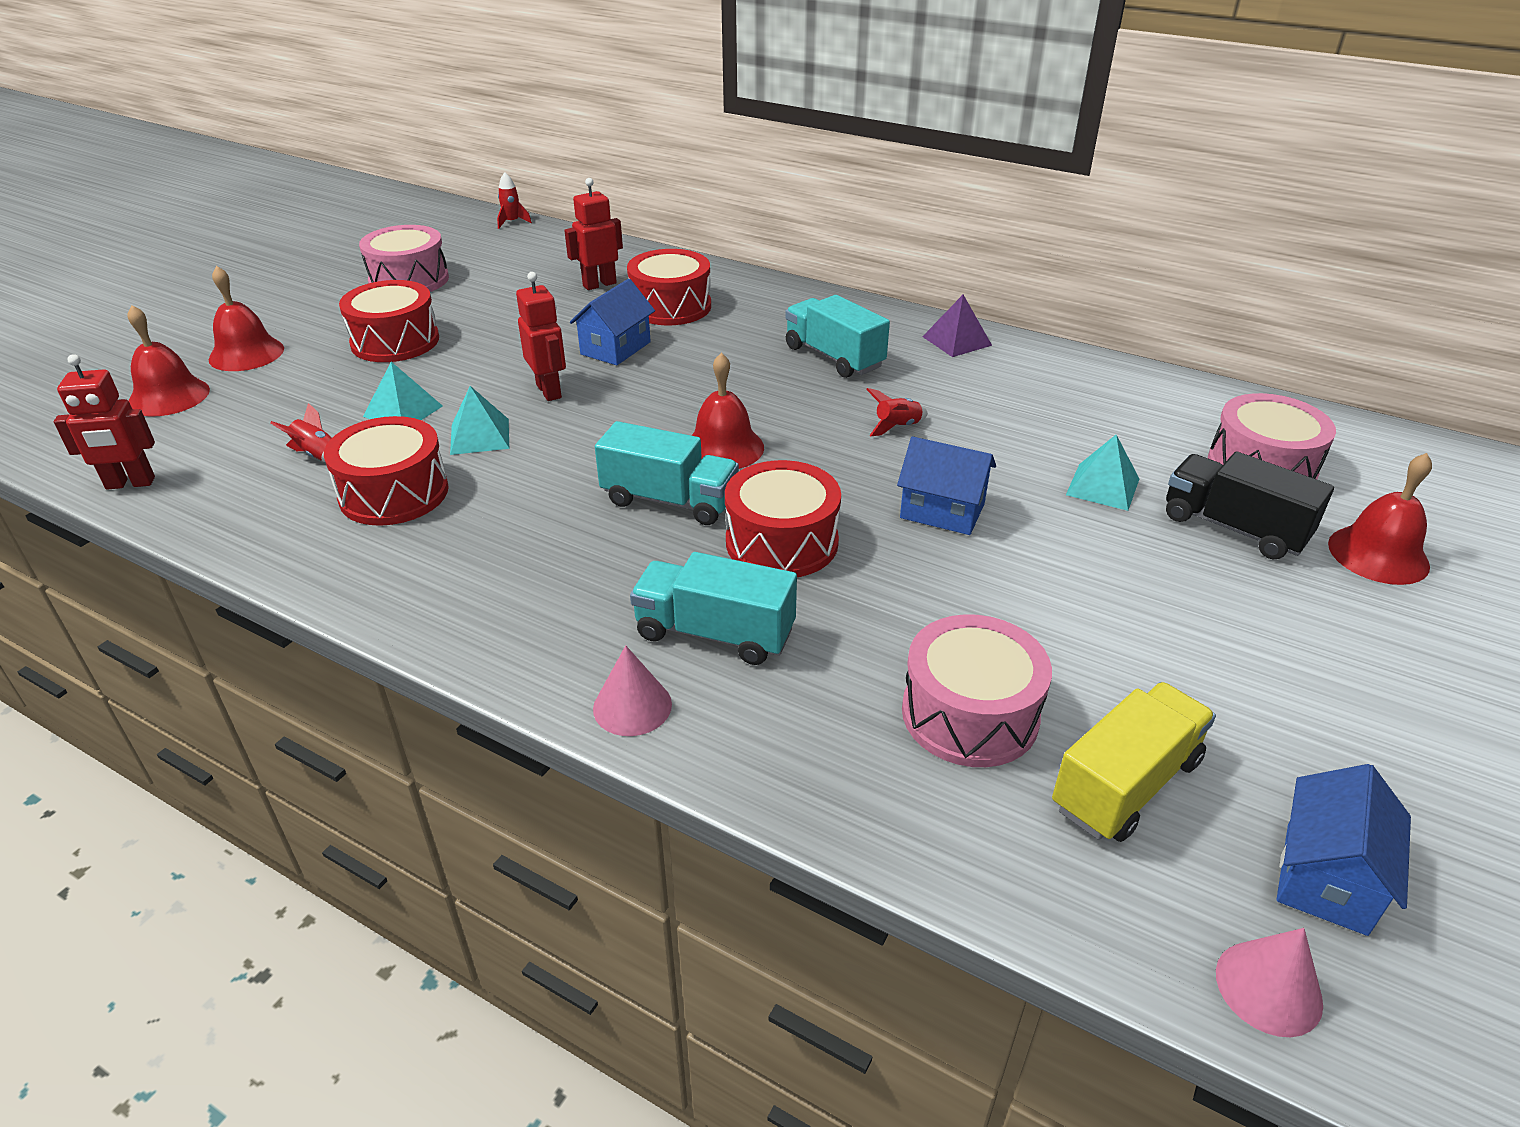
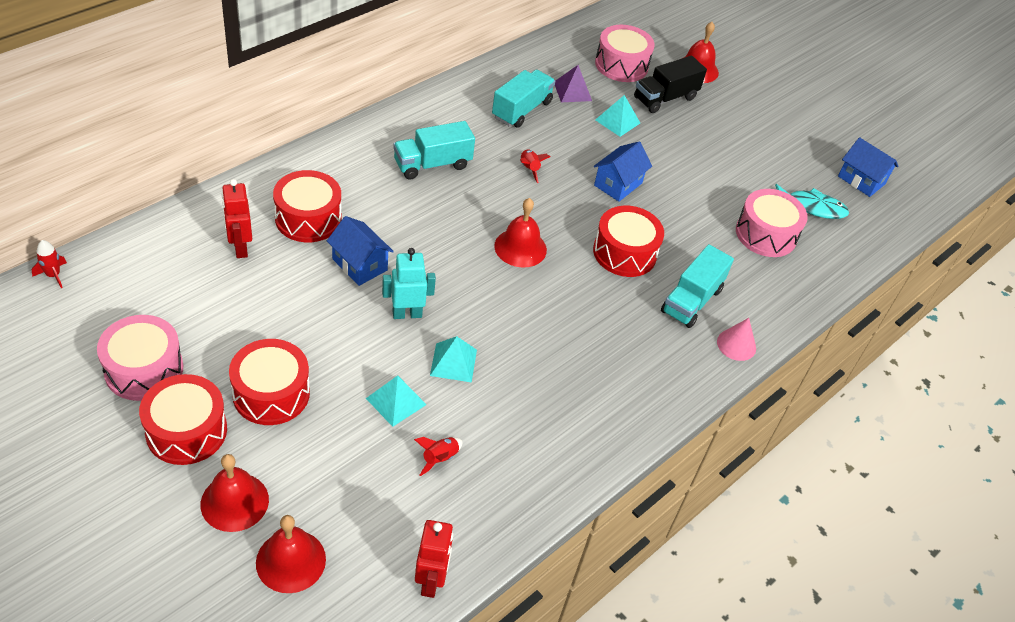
camera: 80 degrees left, 10 degrees up
(394, 493) = (508, 418): red drum -> red drum (186, 431)
(549, 391) = (407, 314): red robot -> turquoise robot
(669, 500) = (568, 287): turquoise truck -> turquoise truck (522, 110)
(956, 341) = (440, 106): purple pyramid -> purple pyramid (572, 91)
(1126, 784) = (812, 207): yellow truck -> turquoise fish
(1268, 988) = (901, 216): pink cone -> none

